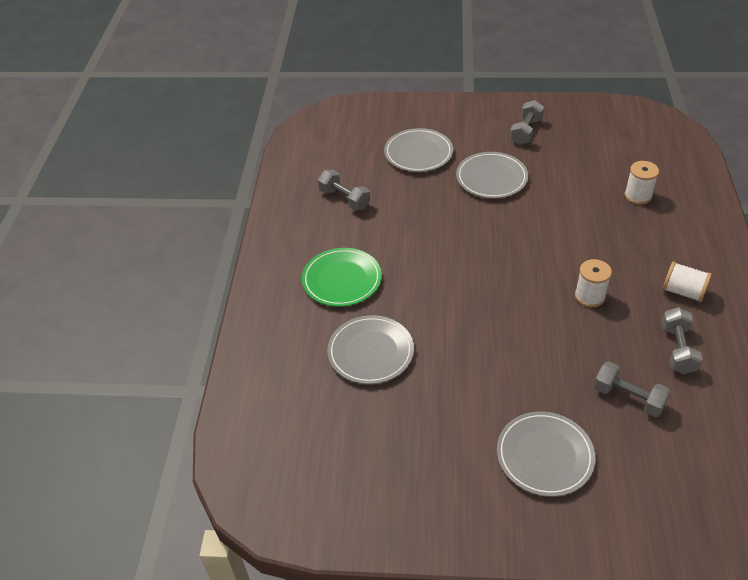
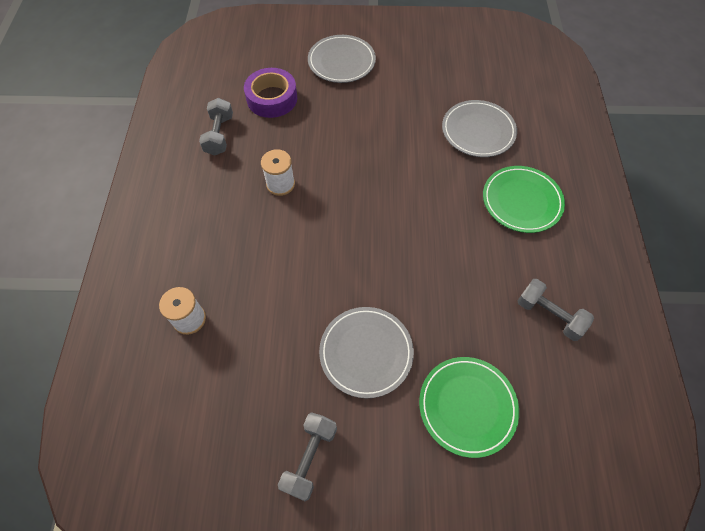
camera: 175 degrees right, 15 degrees up
(418, 153) = (467, 406): grey plate -> green plate
(628, 398) = (272, 98): grey dumbbell -> purple tape
(683, 292) = (191, 189): white spool -> none

